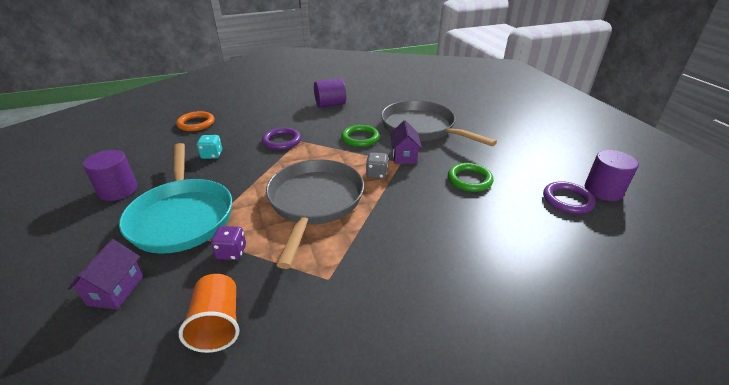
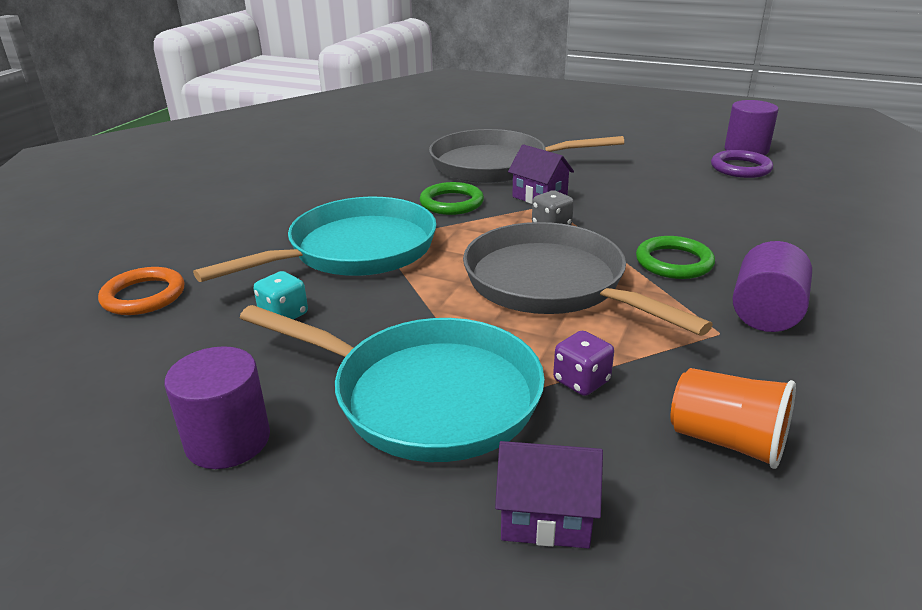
camera: 45 degrees left, 5 degrees down
(116, 290) = (545, 518): purple house -> purple house turned 45 degrees counterclockwise
(281, 141) = (355, 250): purple ring -> turquoise pan
(330, 104) = (324, 185): purple cylinder -> purple cylinder (765, 314)
(469, 180) = (642, 189): green ring -> green ring (674, 262)

